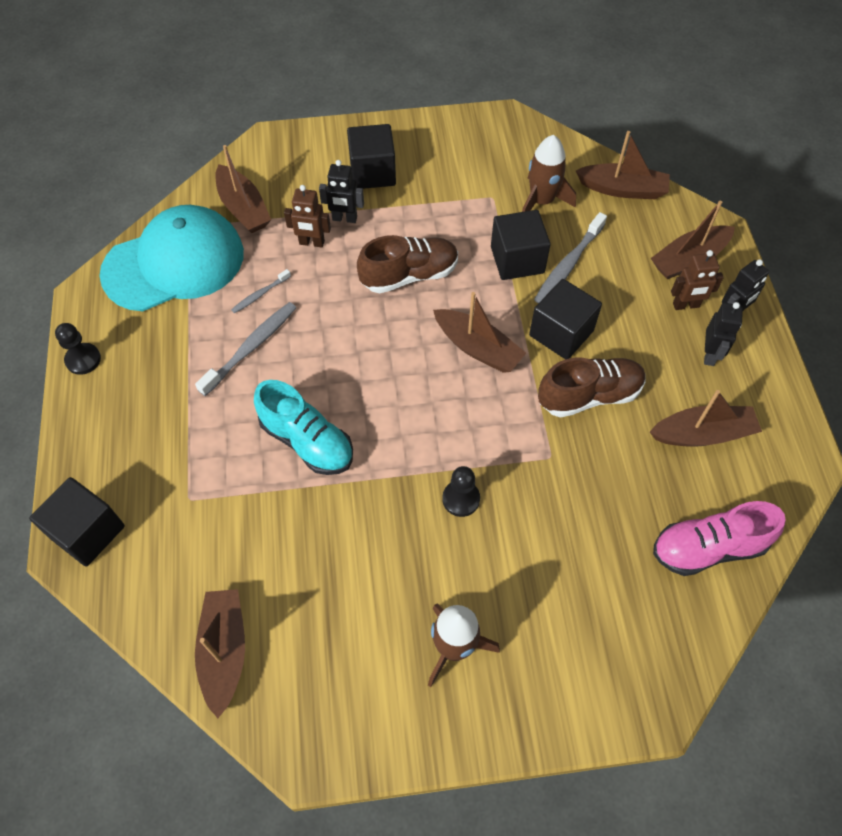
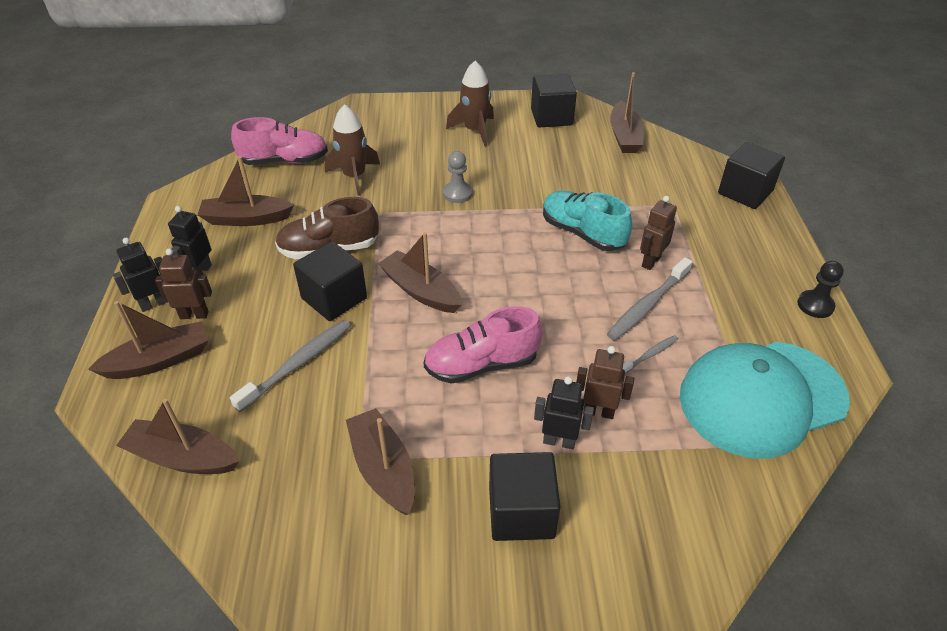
camera: 175 degrees left, 15 degrees down
(236, 404) = (651, 261): none -> brown robot
(243, 208) = (696, 467): brown boat -> brown boat (383, 469)
(409, 275) = (481, 364): brown shoe -> pink shoe
(461, 499) = (457, 193): black pawn -> grey pawn
(517, 260) = (354, 373): black cube -> black cube (551, 117)
(541, 201) = (297, 447): brown rocket -> brown rocket (354, 176)

